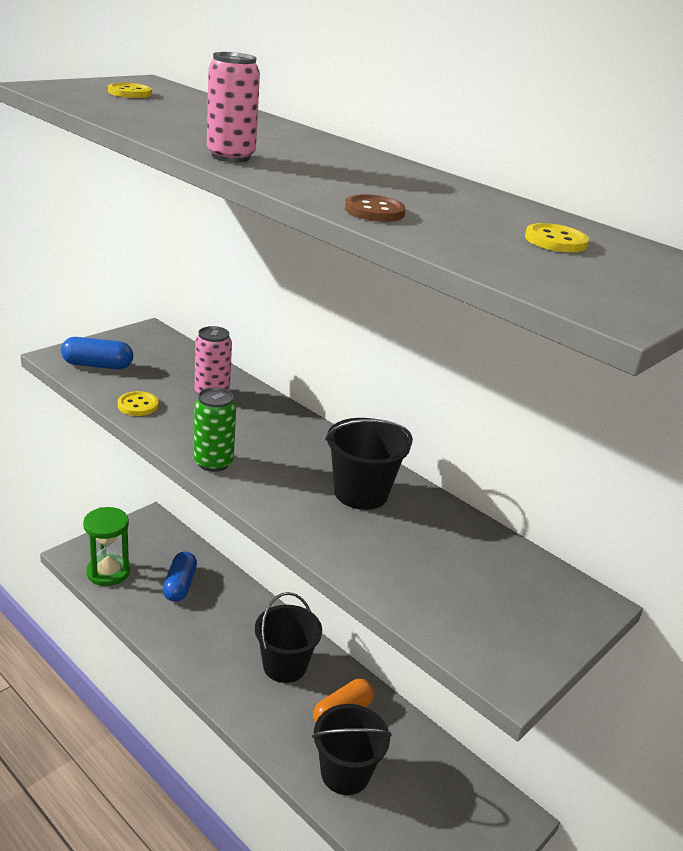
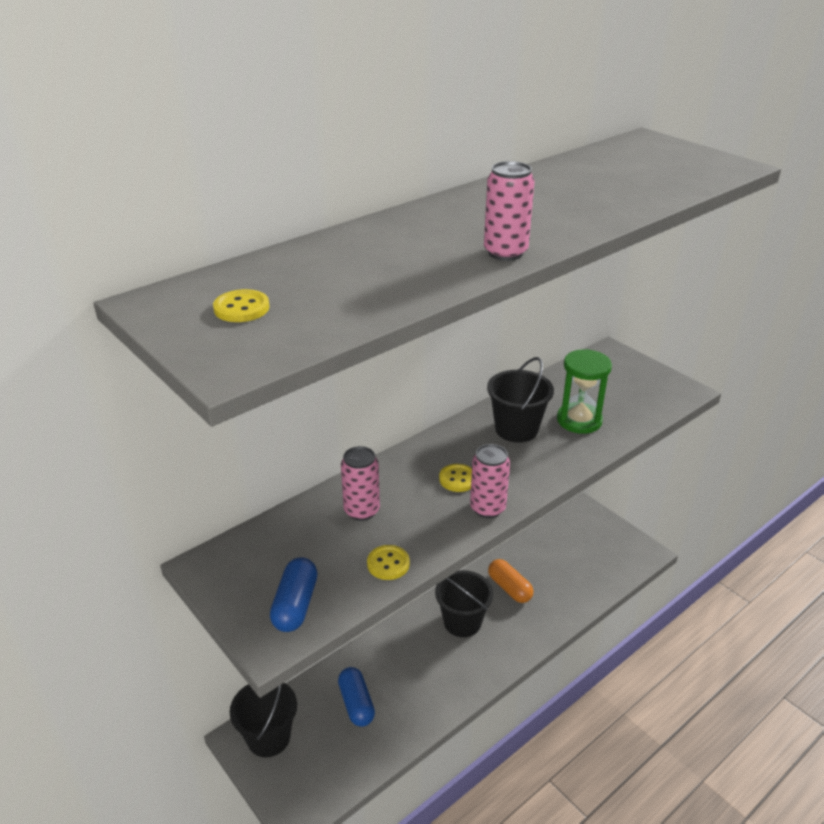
camera: 80 degrees left, 5 degrees up
(108, 572) = (331, 774): green hourglass -> green hourglass (579, 420)
(180, 585) = (356, 704): blue capsule -> blue capsule turned 60 degrees clockwise
(213, 463) = (487, 508): green can -> pink can
(345, 773) = (564, 591): black bucket -> black bucket (268, 737)
(374, 211) = (616, 208): brown button -> none
(555, 241) = (629, 164): yellow button -> yellow button (458, 479)

